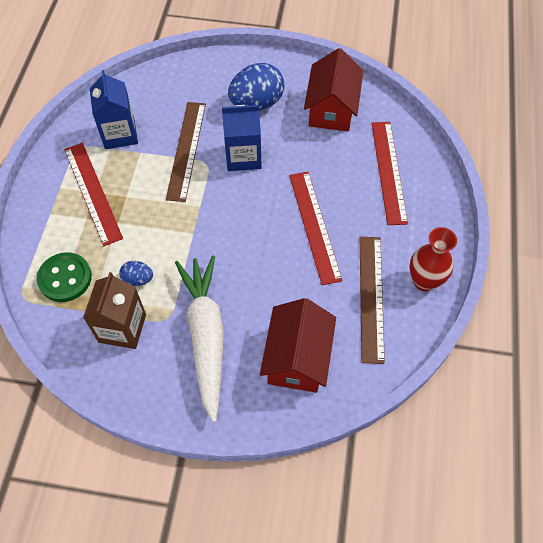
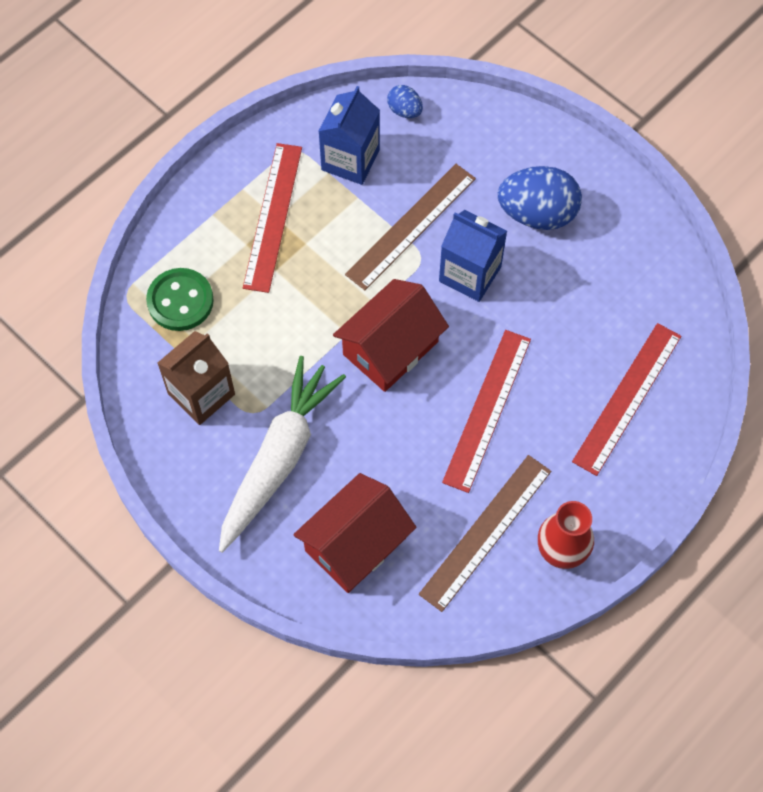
camera: 35 degrees right, 5 degrees up
(138, 279) = (253, 350): blue egg -> blue egg (404, 110)
(331, 109) = (623, 275): red house -> red house (390, 348)

